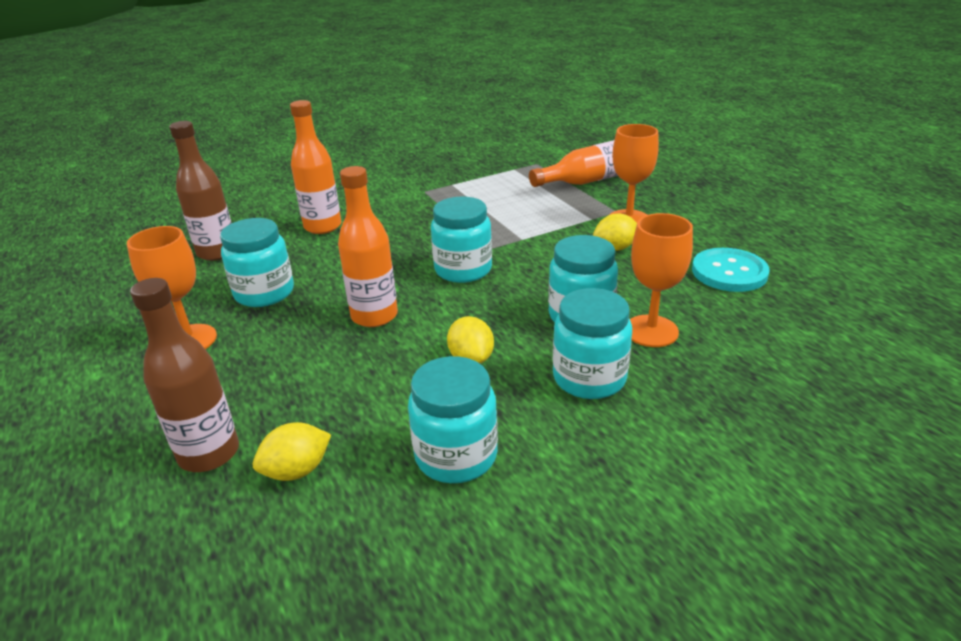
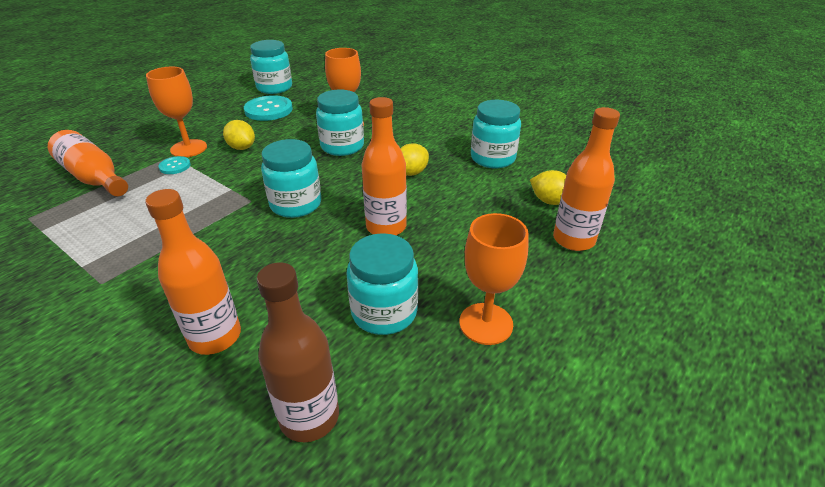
camera: 115 degrees left, 5 degrees up
(209, 453) = (573, 240): brown bottle -> orange bottle
(589, 213) = (175, 166): none -> turquoise button
(589, 378) = (404, 135): turquoise jar -> turquoise jar (274, 88)

